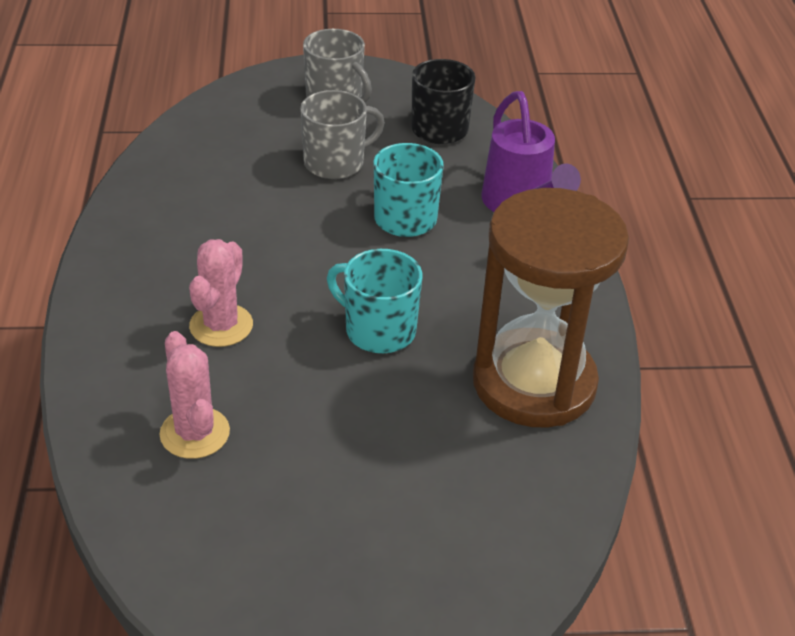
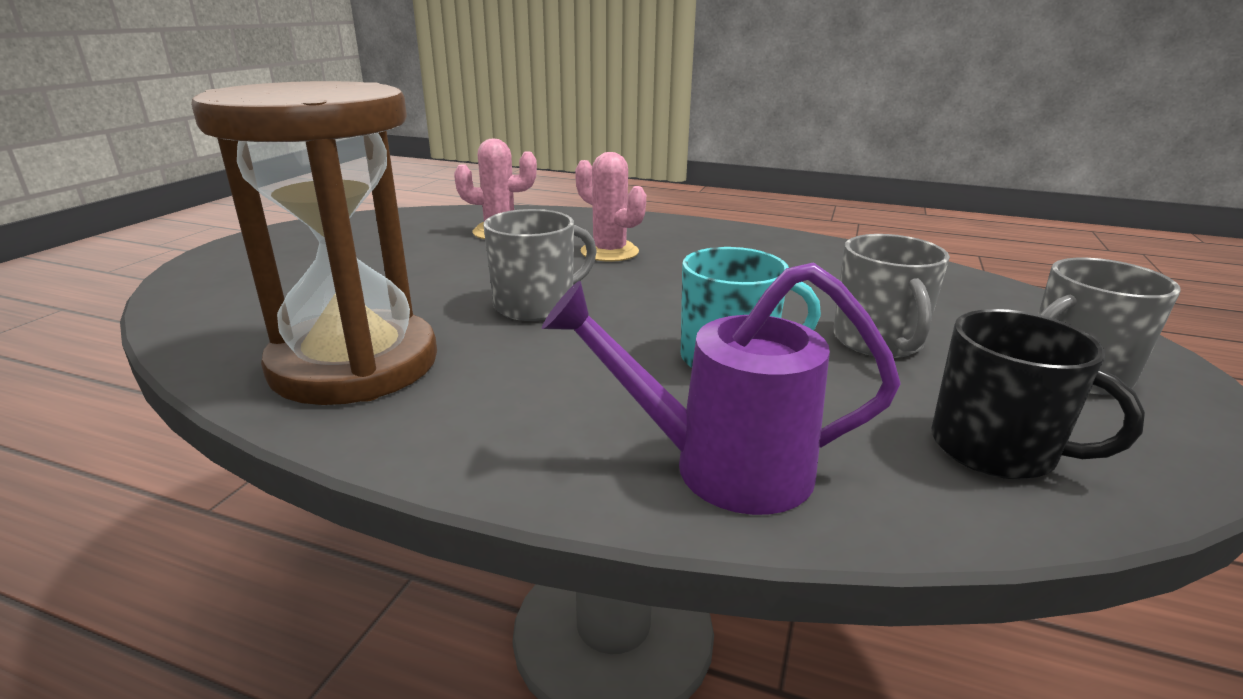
camera: 115 degrees right, 15 degrees down
(378, 330) = (536, 305): turquoise mug -> grey mug

